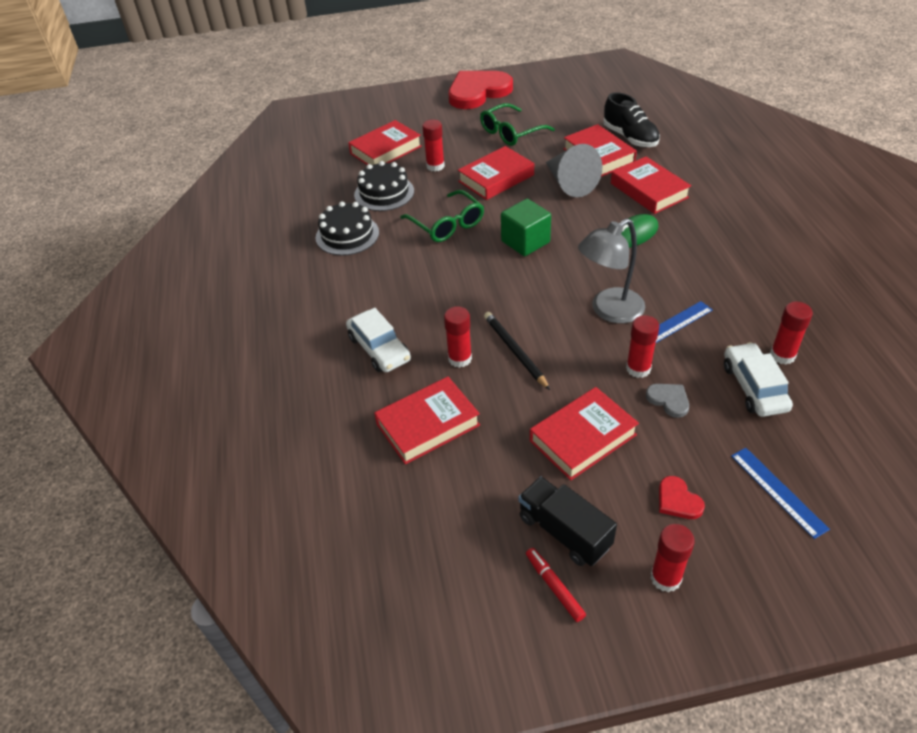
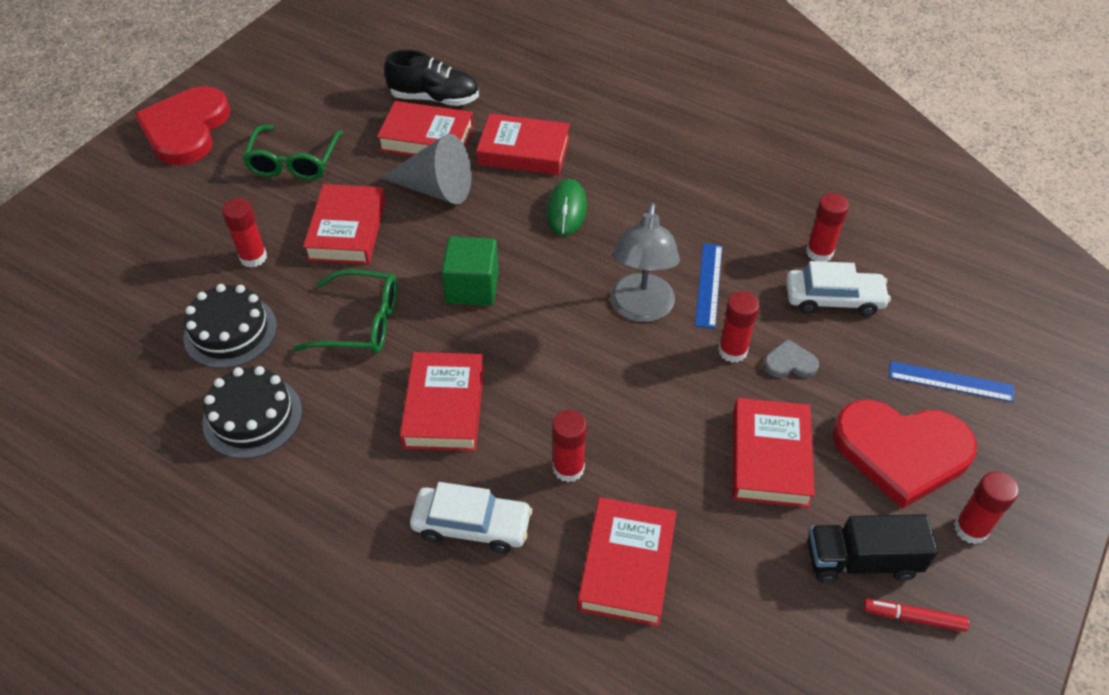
camera: 50 degrees left, 5 degrees up
(386, 150) = (158, 273): red book -> red book (444, 407)
(515, 351) = (609, 418): black pencil -> none
(678, 500) = (901, 452): red heart -> red heart, size x2.39
(754, 387) = (833, 299): white car -> white car turned 150 degrees clockwise

